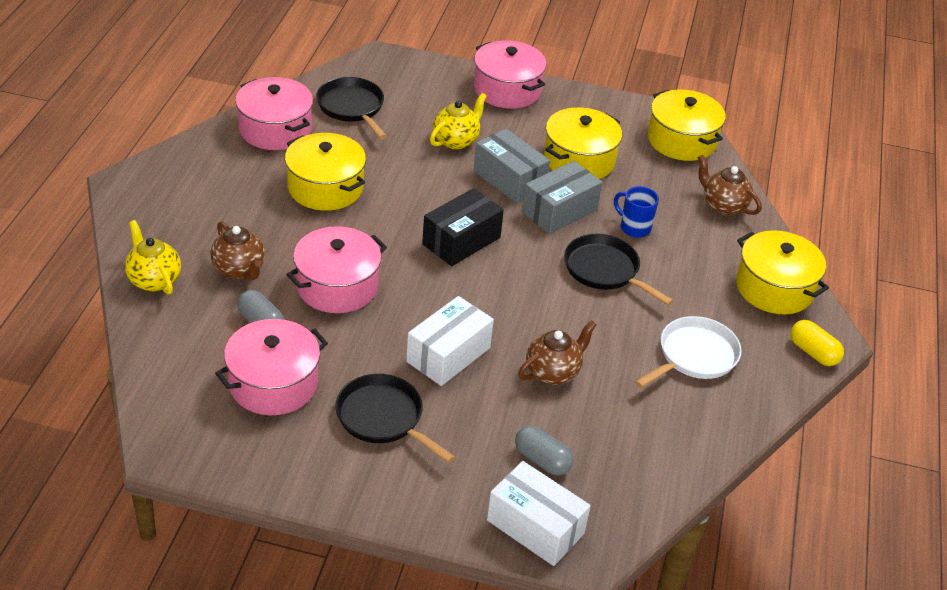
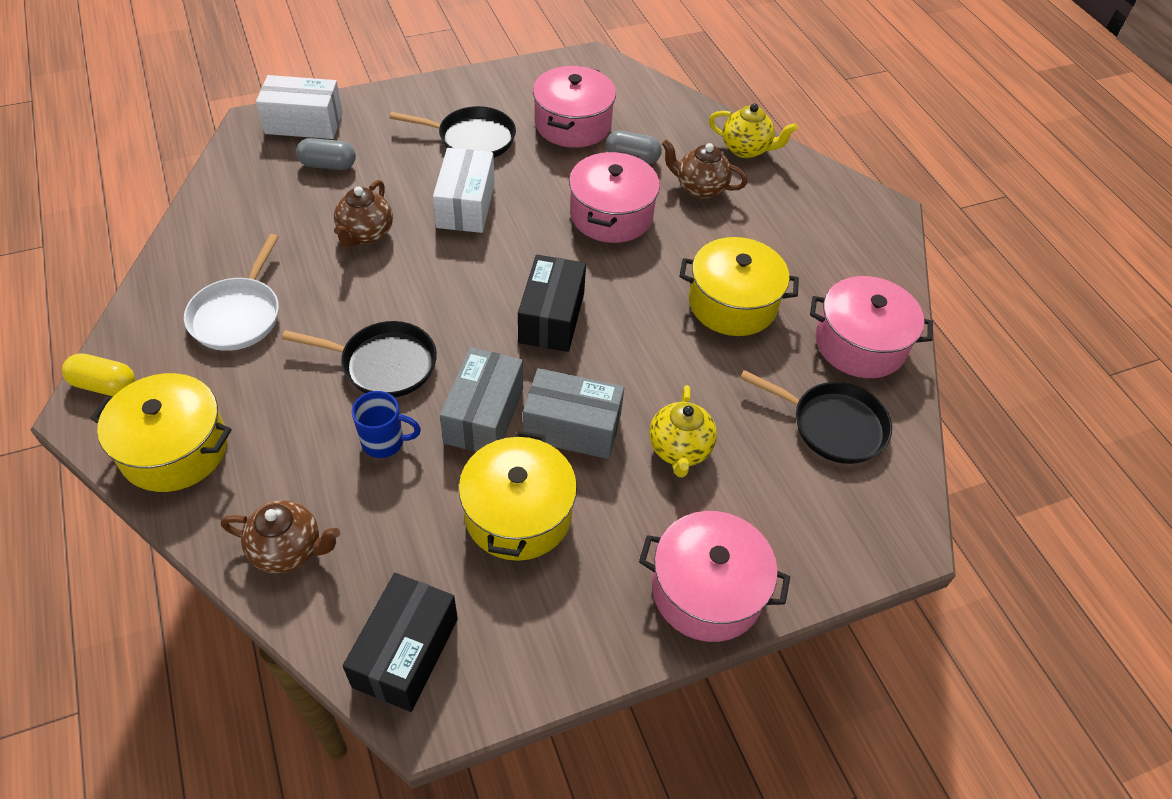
camera: 145 degrees right, 10 degrees up
(681, 140) = (406, 652): yellow pot -> black box

